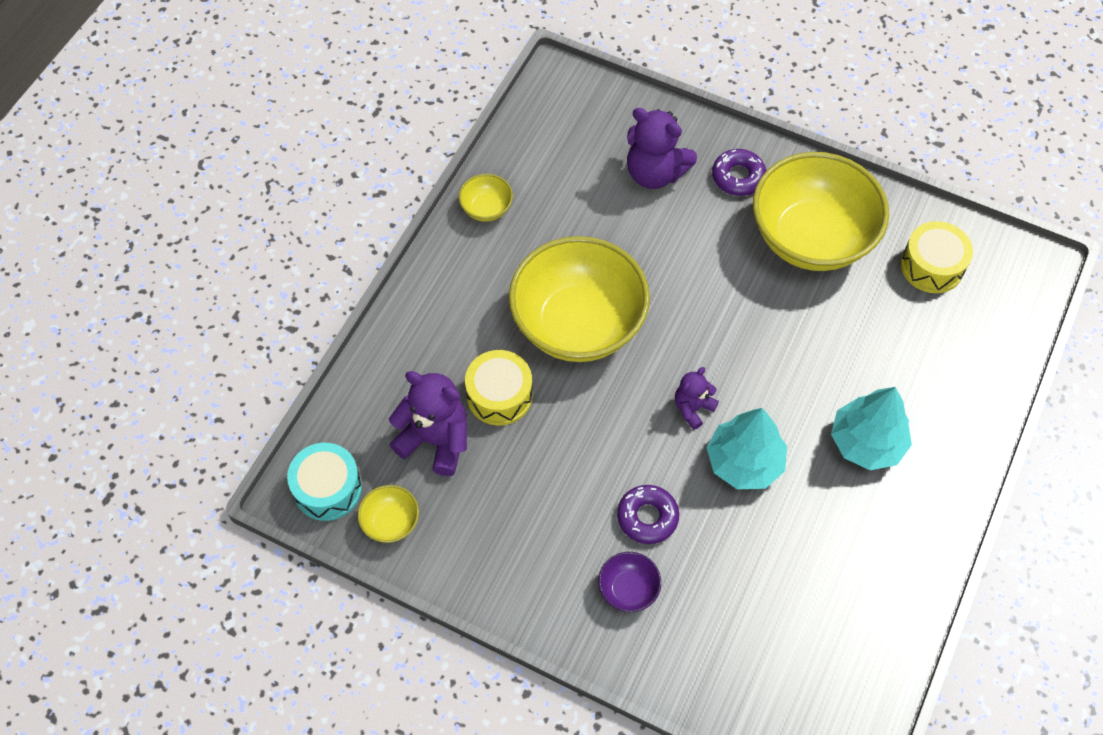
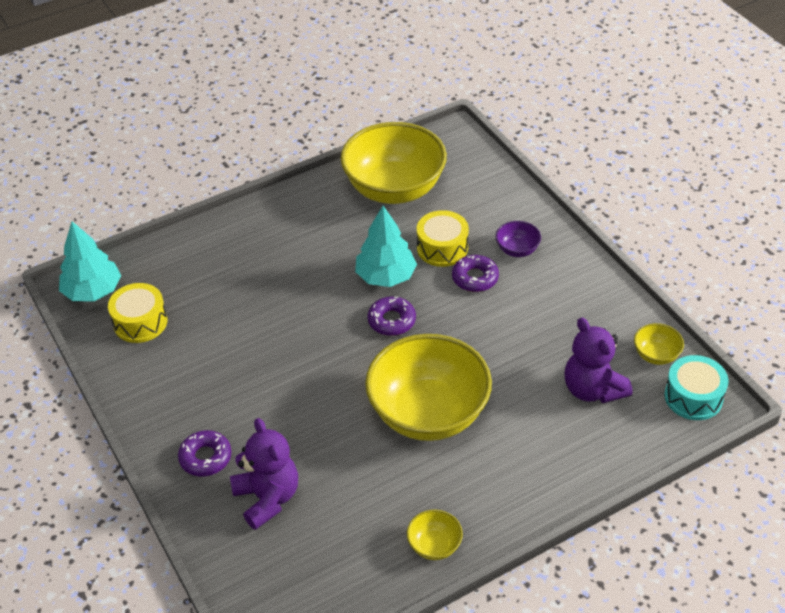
camera: 145 degrees left, 15 degrees down
(499, 395) = (524, 395): yellow drum -> yellow drum (442, 248)
(693, 408) = (391, 321): purple teddy bear -> purple donut
(811, 238) = (200, 383): yellow bowl -> yellow bowl (394, 189)
(866, 442) = (298, 250): turquoise tree -> turquoise tree (93, 291)

